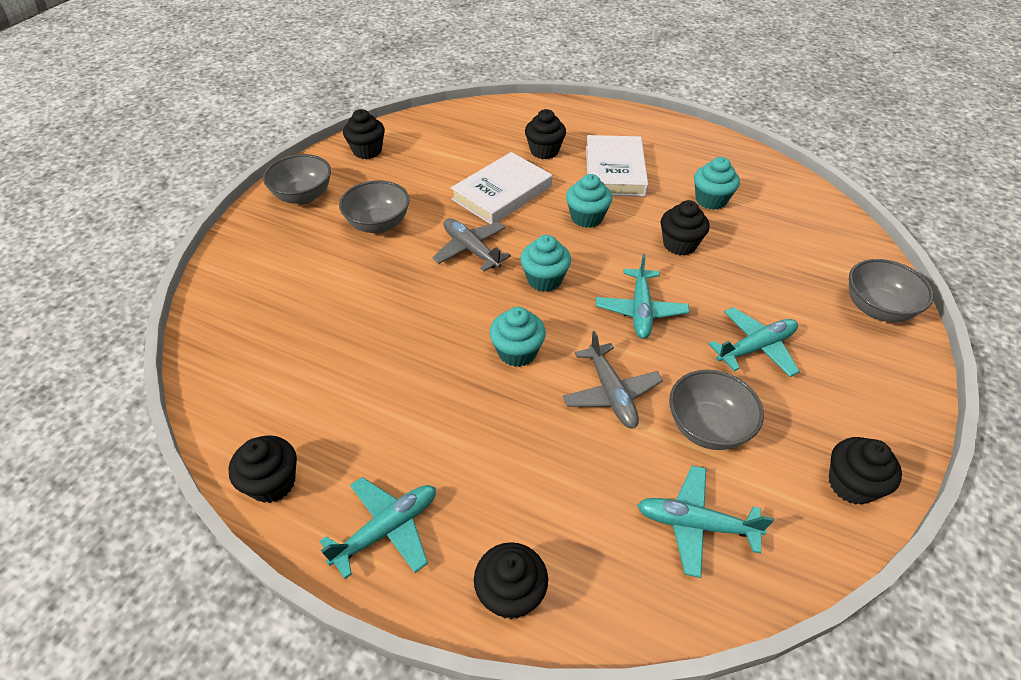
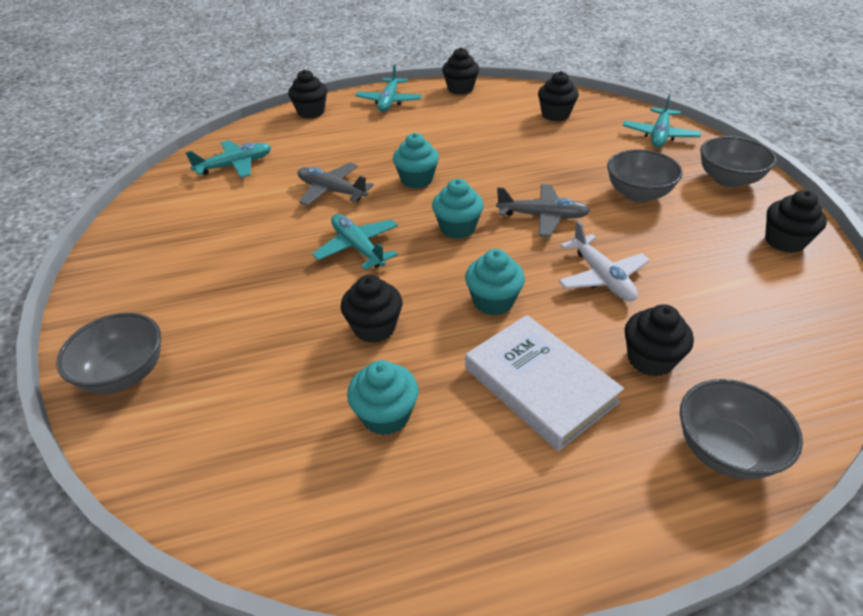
camera: 140 degrees right, 5 degrees down
(502, 193) = (602, 277): white book -> white plane
(707, 427) = (253, 205): grey bowl -> grey bowl (725, 450)
(756, 347) = (241, 270): turquoise plane -> turquoise plane (659, 135)
(851, 484) = (139, 223): black cupcake -> black cupcake (555, 115)

